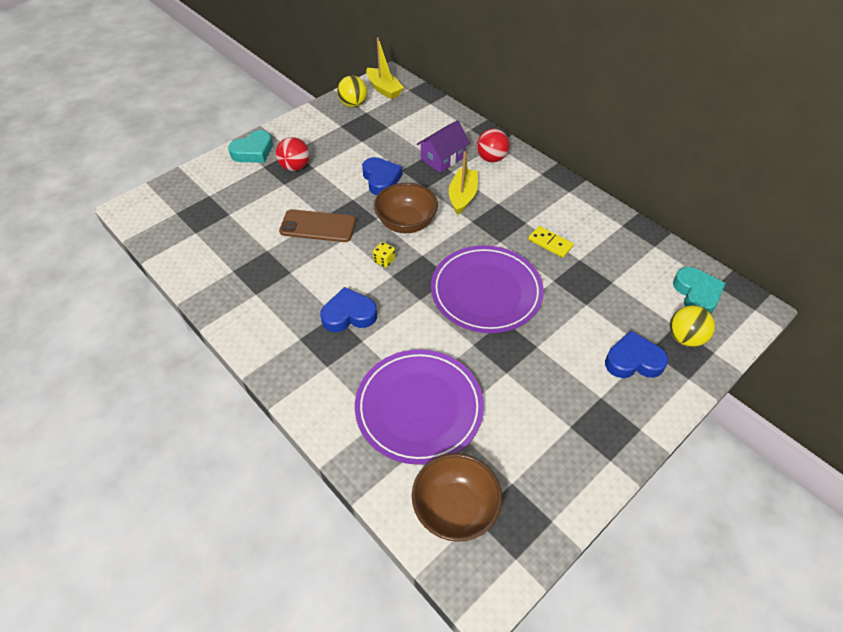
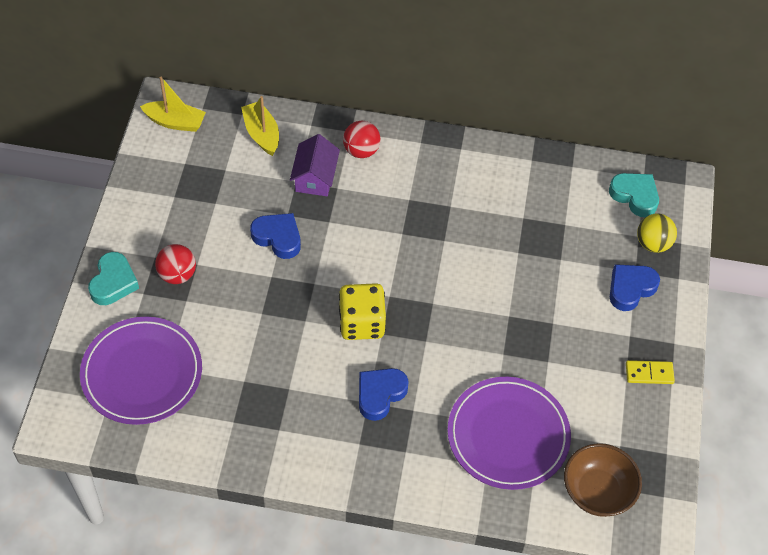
camera: 40 degrees left, 5 degrees up
(318, 226) = (267, 326): brown phone -> none
(353, 104) = (161, 161): yellow ball -> none
(384, 260) = (361, 323): yellow dice -> yellow dice, size x2.29
(406, 223) = (345, 272): brown bowl -> none
(462, 196) = (371, 211): yellow boat -> yellow boat (262, 134)
(486, 292) = (473, 298): purple plate -> purple plate (142, 373)
(550, 243) = (487, 216): yellow domino -> yellow domino (649, 373)

